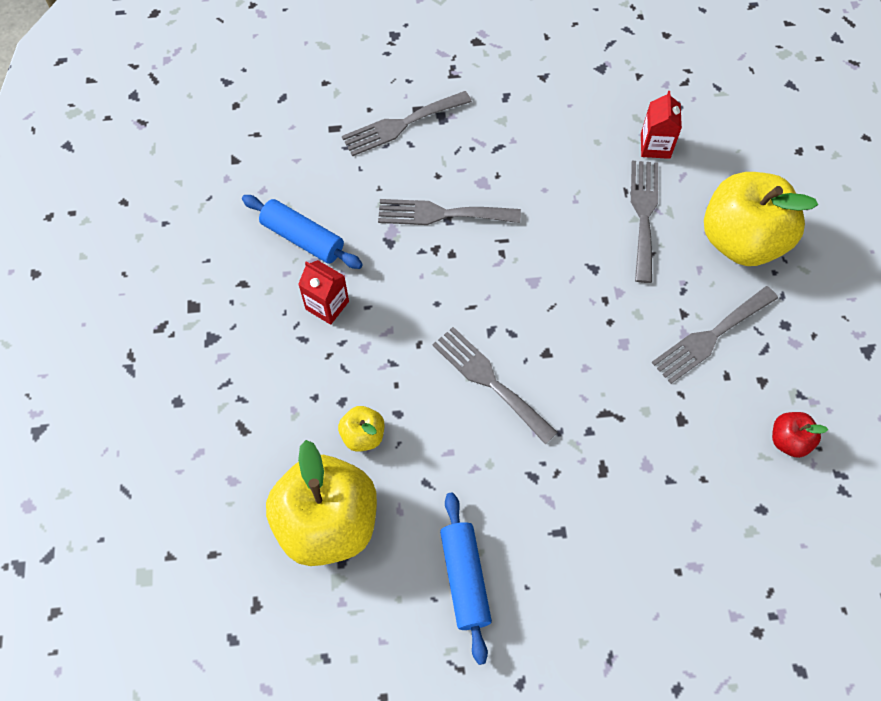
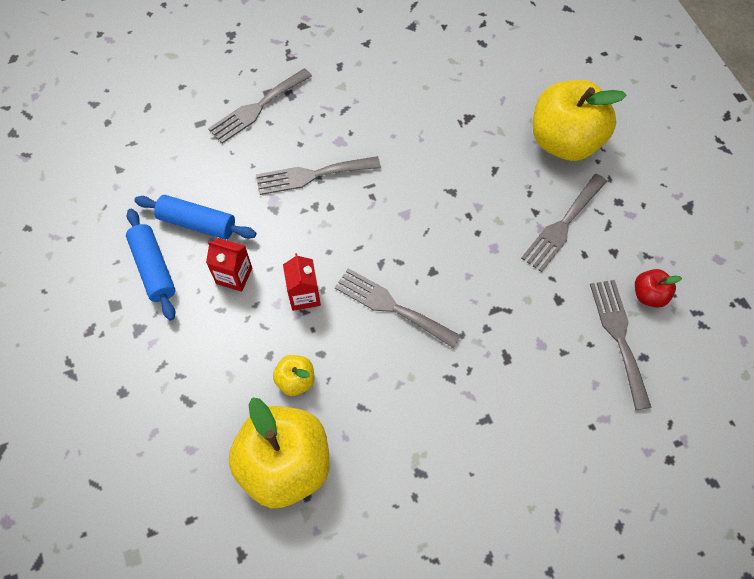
camera: 15 degrees left, 0 degrees up
(465, 579) = (417, 481): blue rolling pin -> blue rolling pin (153, 268)
(644, 214) = (480, 138): grey fork -> grey fork (619, 336)
(655, 146) = (473, 80): red carton -> red carton (304, 295)

